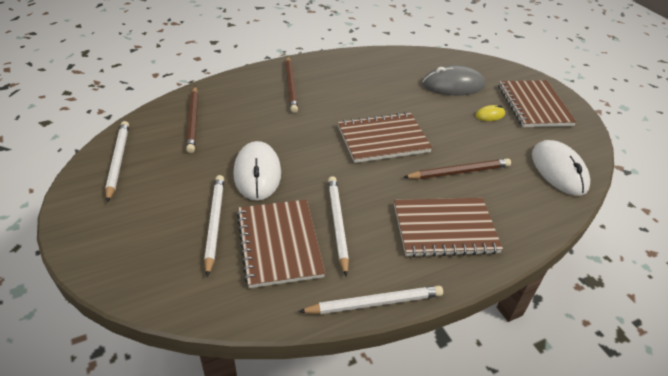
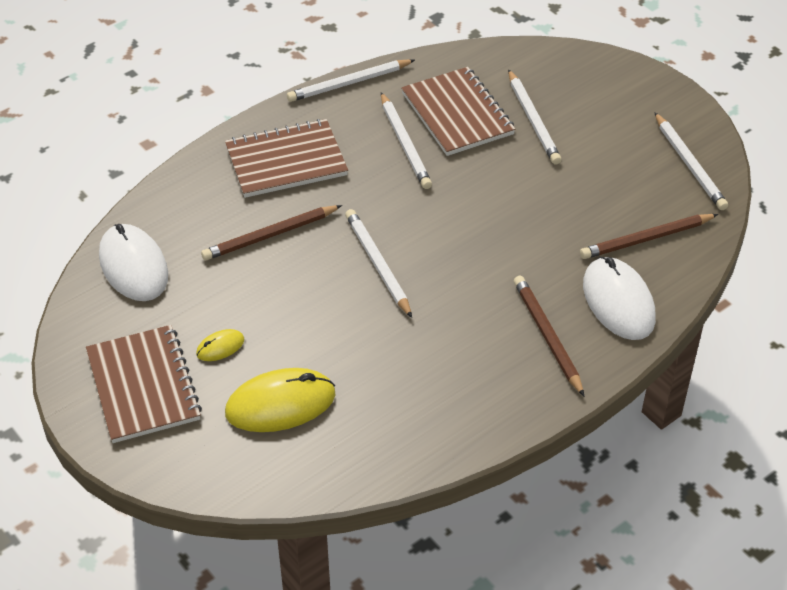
camera: 170 degrees right, 5 degrees up
(193, 120) = (646, 239): brown pencil -> brown pencil turned 90 degrees counterclockwise
(257, 173) = (519, 182): white mouse -> white mouse (618, 302)
(383, 139) = (378, 264): brown notebook -> white pencil
(453, 85) = (280, 404): grey mouse -> yellow mouse

